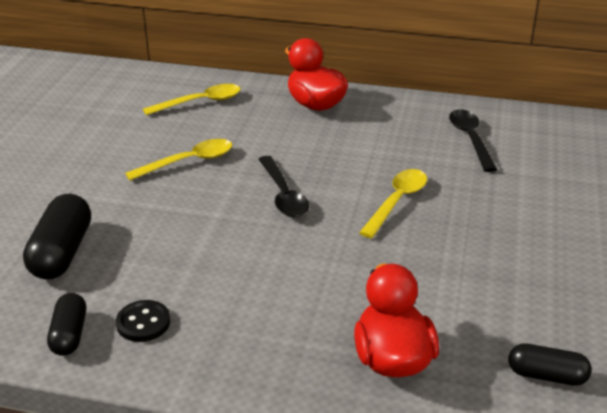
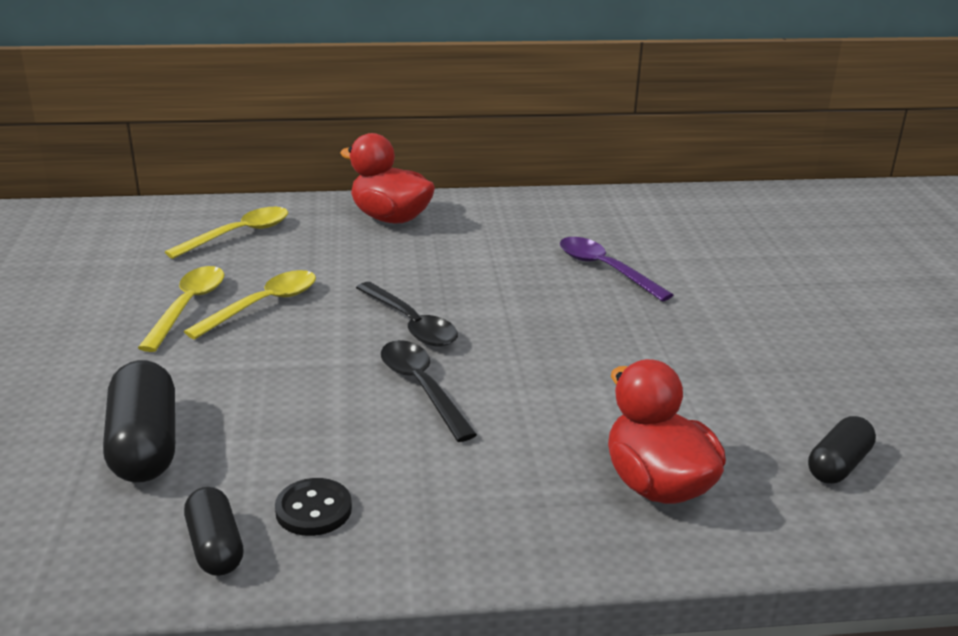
camera: 20 degrees left, 5 degrees down
(397, 202) = (554, 309): yellow spoon -> yellow spoon (188, 306)
(457, 174) = (605, 269): none -> purple spoon
(470, 139) = (597, 230): black spoon -> black spoon (422, 387)
(546, 375) = (838, 465): black capsule -> black capsule turned 45 degrees counterclockwise

